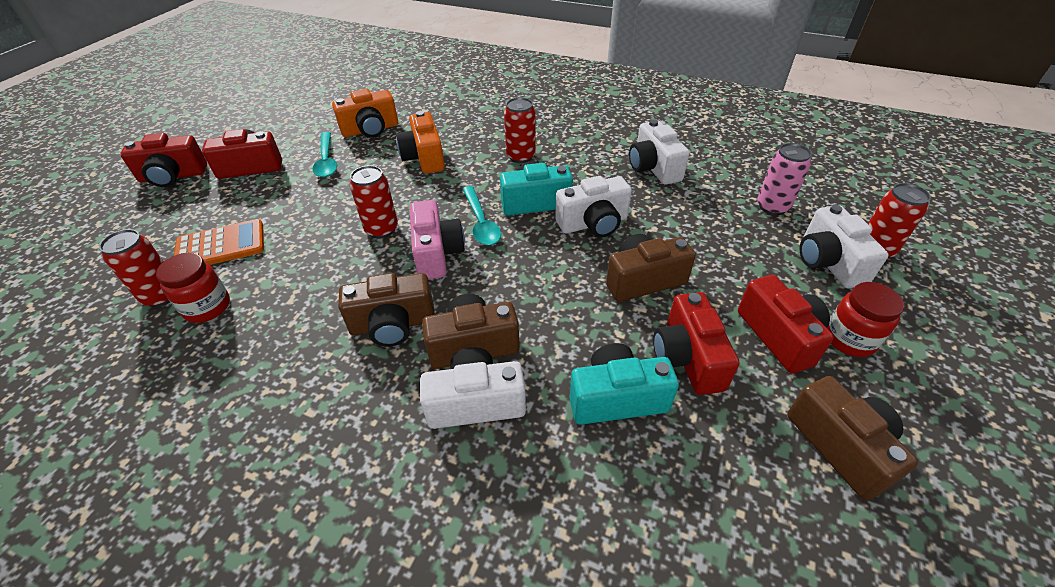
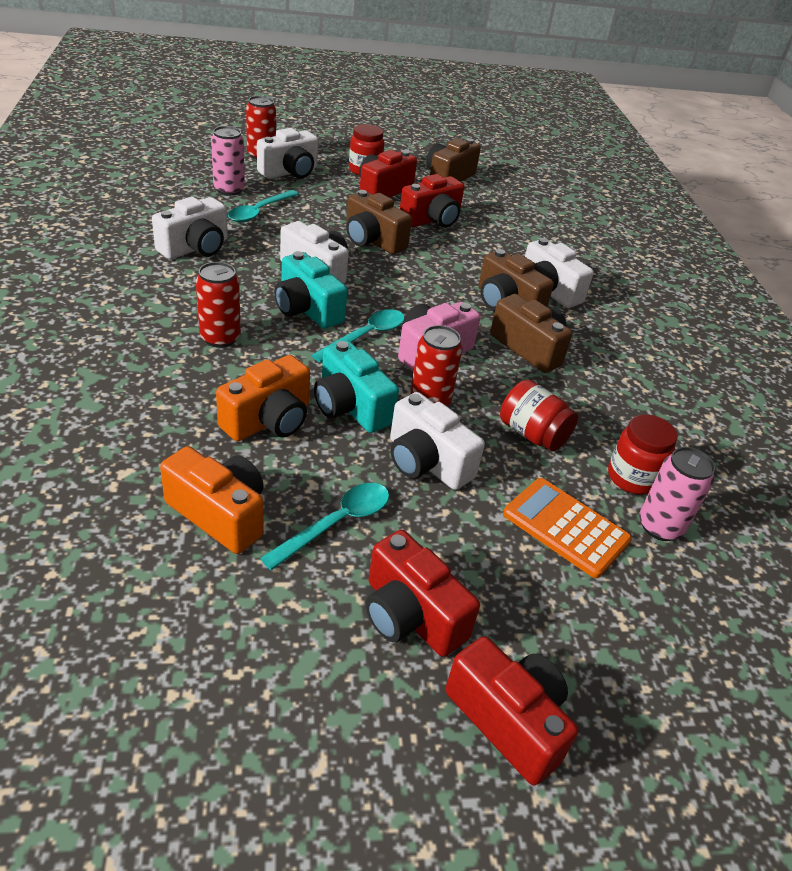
camera: 125 degrees left, 5 degrees down
(162, 296) = (660, 526): red can -> pink can
(301, 270) = (532, 434): none -> red jar
(332, 207) = (426, 462): none -> white camera
(616, 398) = (488, 241): turquoise camera -> turquoise camera (350, 407)
(720, 216) = (259, 212): none -> turquoise spoon

